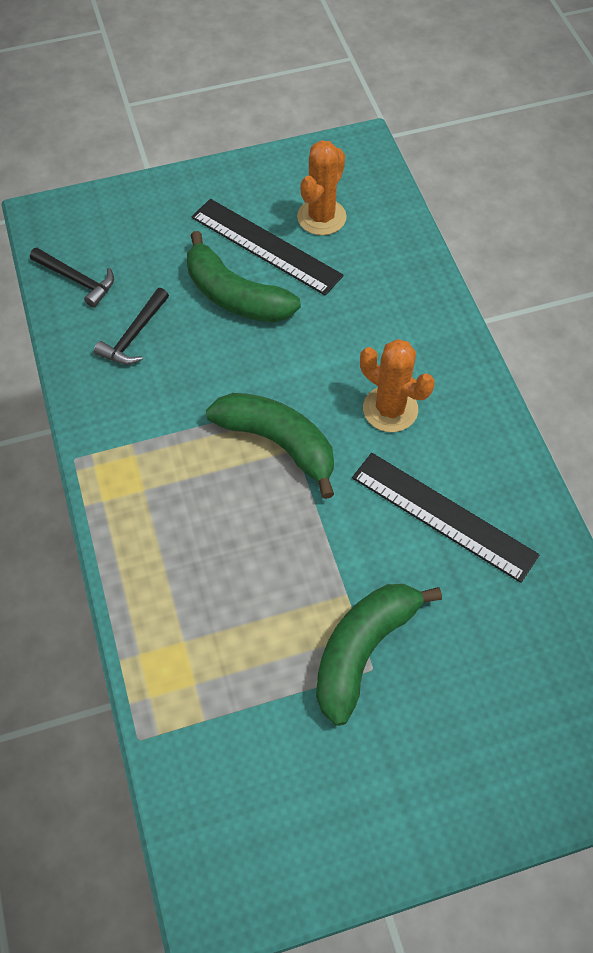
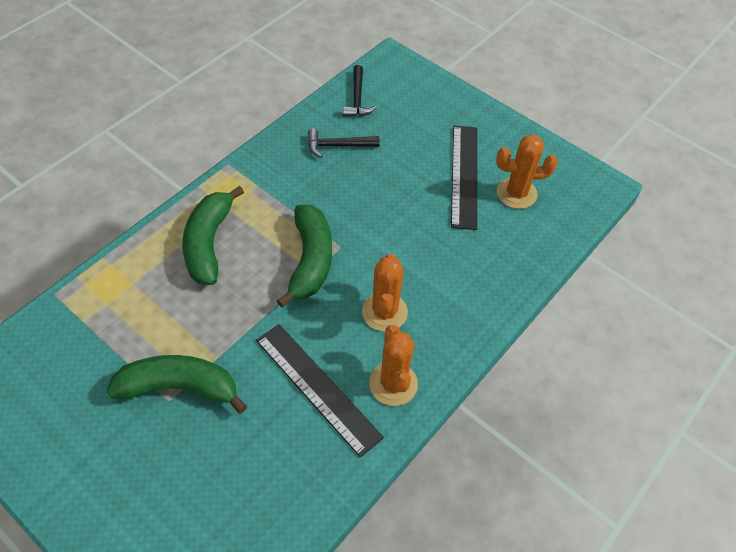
camera: 55 degrees right, 5 degrees down
(235, 296) = (410, 180): green banana -> green banana (209, 243)
(443, 516) = (317, 388): black ruler -> black ruler turned 45 degrees counterclockwise
(479, 446) = (393, 384): none -> orange cactus

